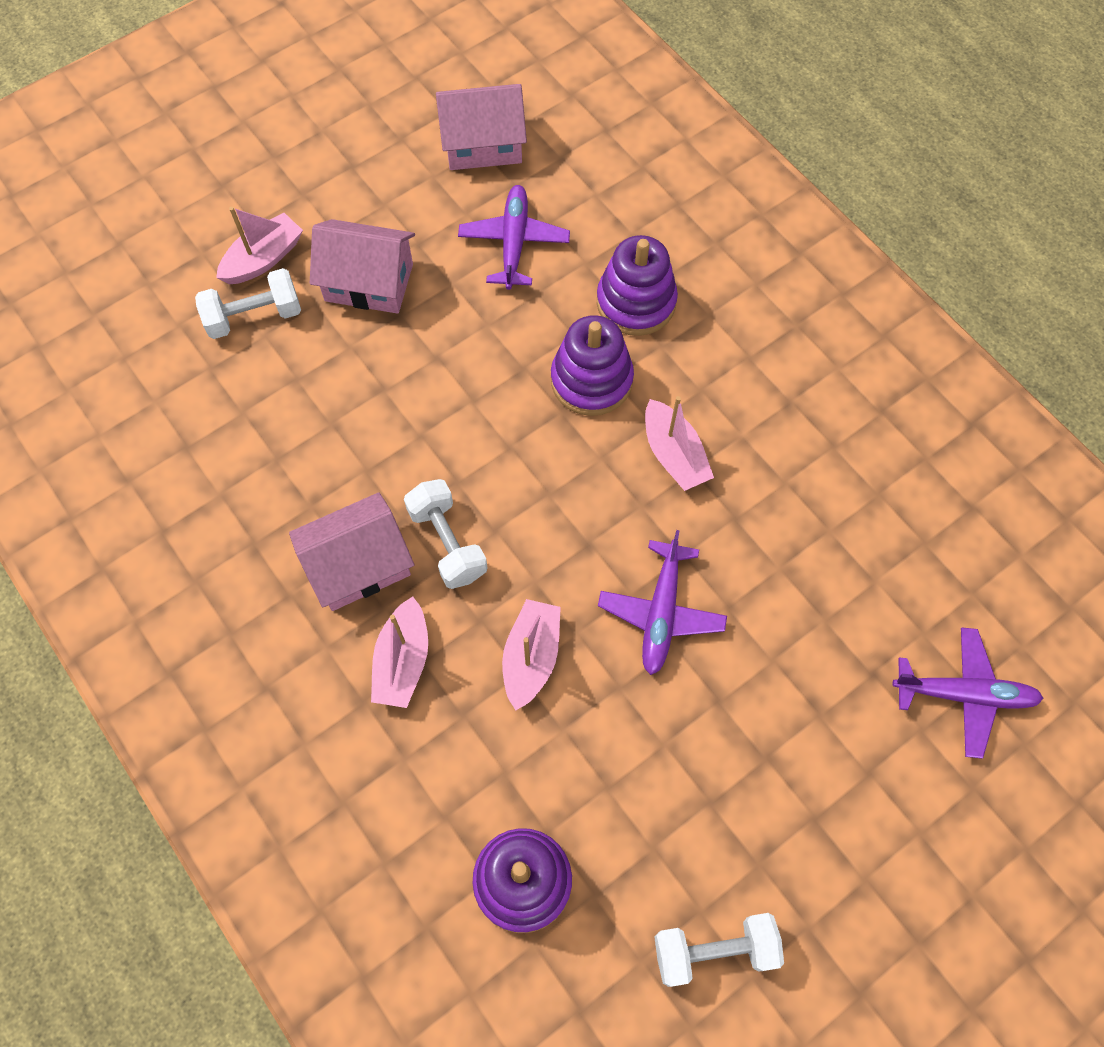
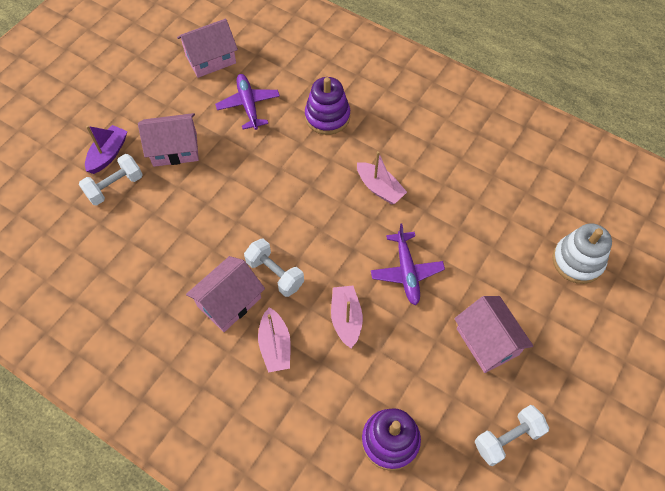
camera: 20 degrees left, 5 degrees down
(263, 259) = (108, 154): pink boat -> purple boat
(591, 380) = (320, 163): purple stacking toy -> none
(748, 777) = (487, 341): none -> pink house
(963, 694) = (577, 261): purple plane -> white stacking toy

